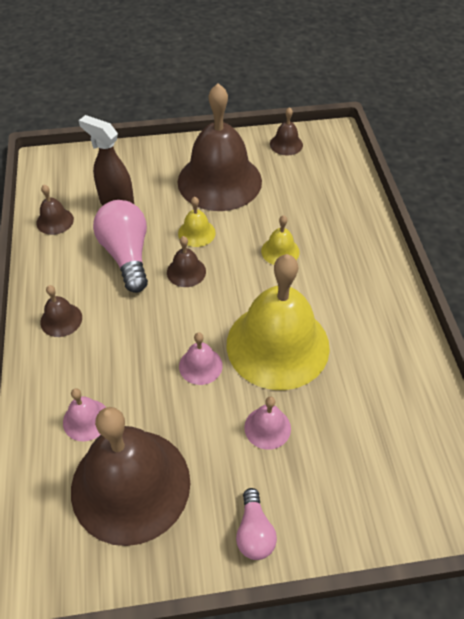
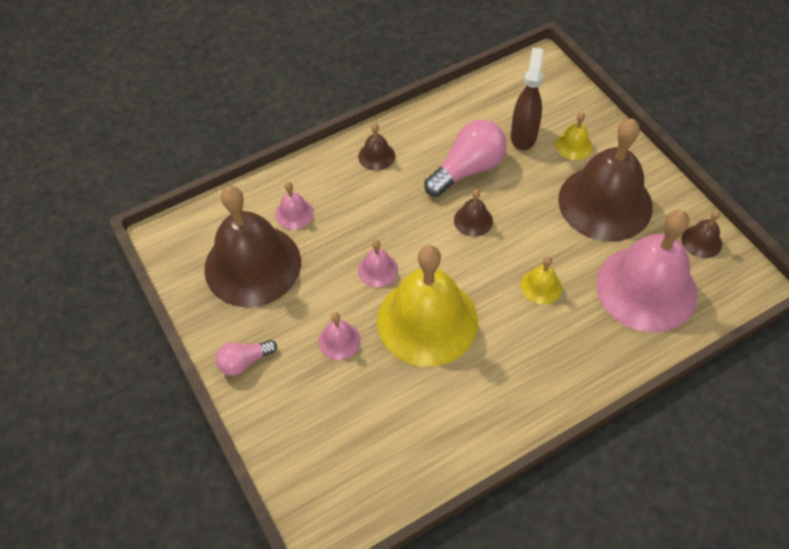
camera: 70 degrees right, 5 degrees up
(55, 221) = (476, 103): brown bell -> none
(196, 233) = (524, 210): yellow bell -> yellow bell (573, 145)
(313, 190) = (646, 288): none -> pink bell

